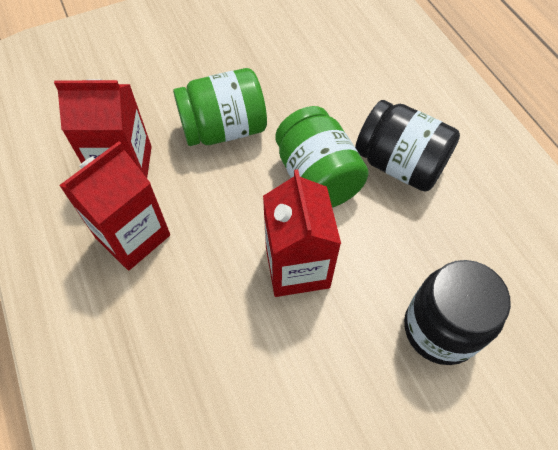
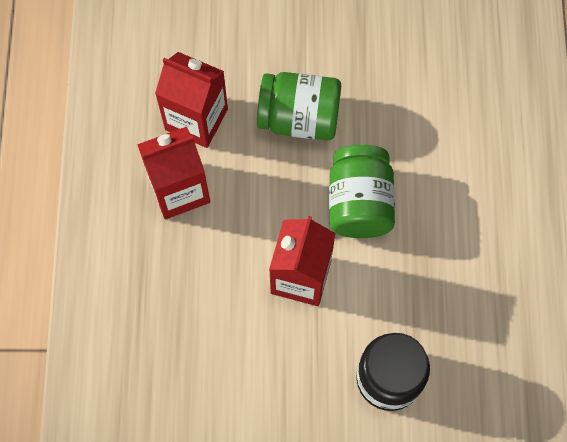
camera: 25 degrees right, 10 degrees up
(399, 164) = (440, 222): black jar -> none

